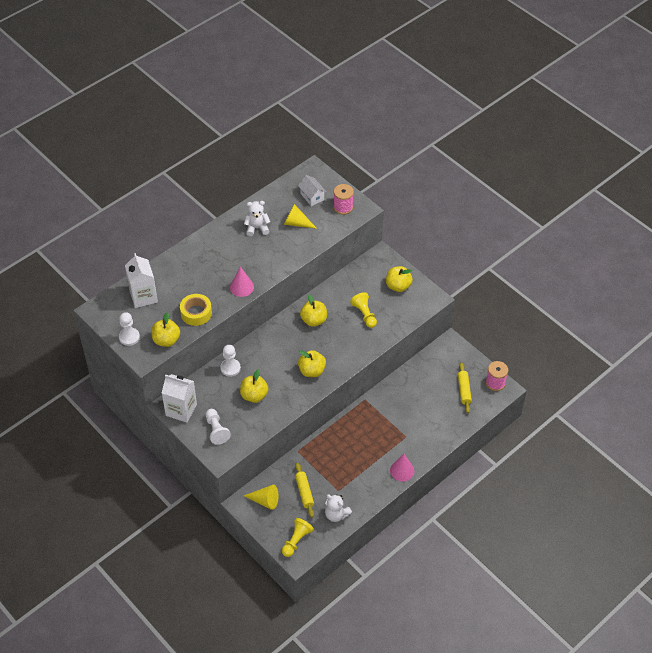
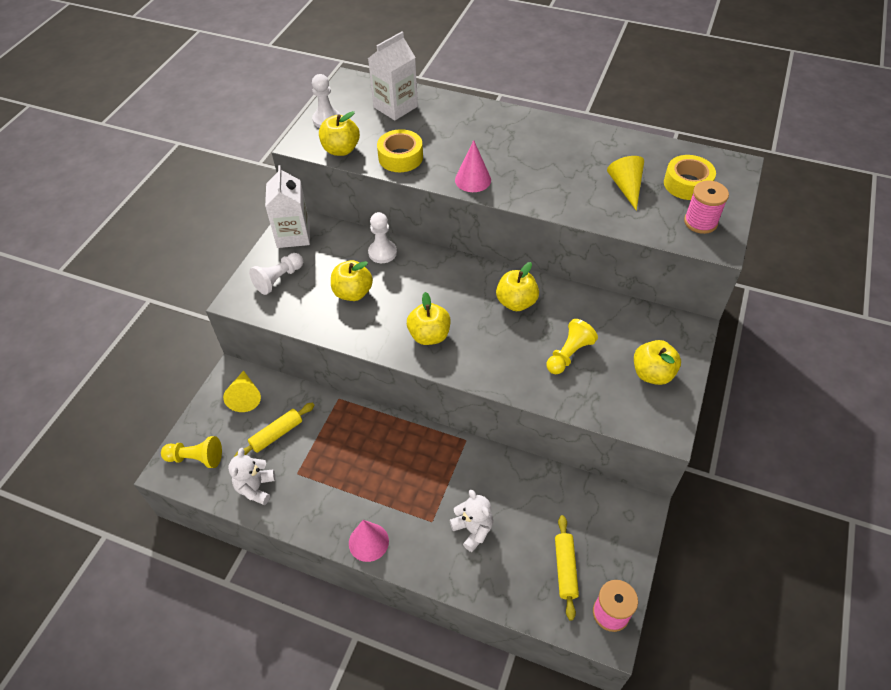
camera: 65 degrees right, 0 degrees up
(257, 228) = (583, 155): white teddy bear -> white teddy bear (473, 530)
(312, 197) = (687, 184): white house -> yellow tape
(464, 390) = (565, 569): yellow rolling pin -> yellow rolling pin turned 60 degrees counterclockwise

